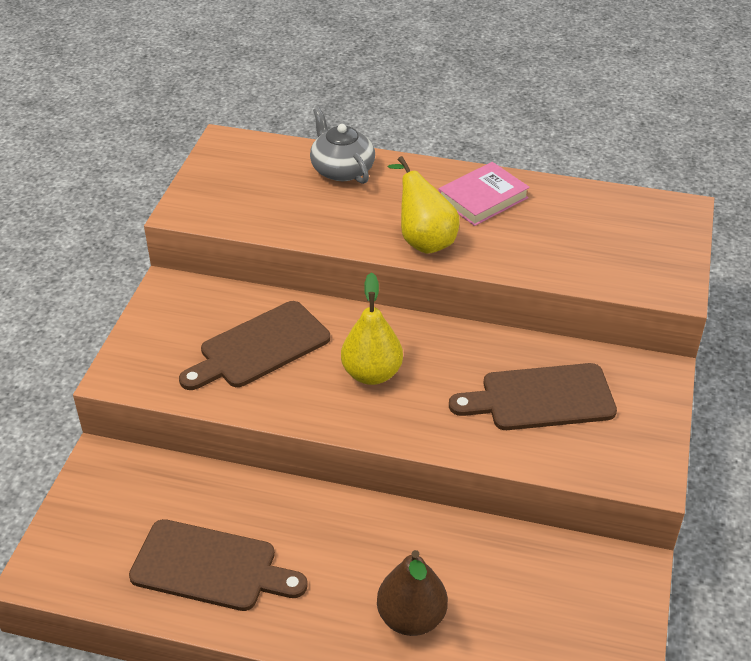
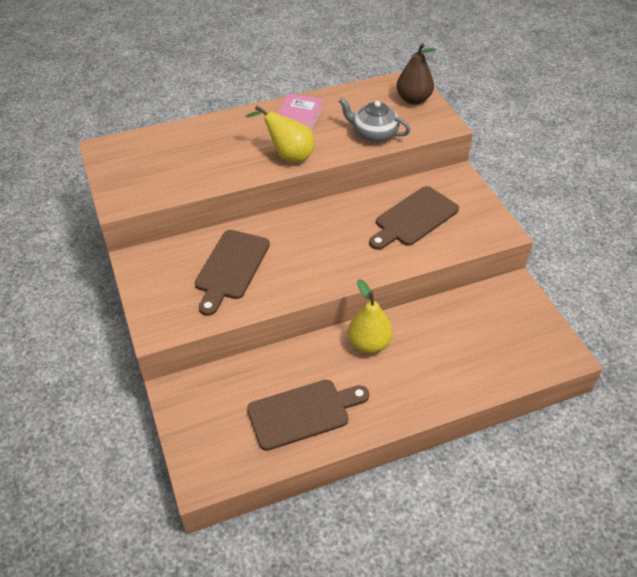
camera: 35 degrees left, 5 degrees up
(342, 169) = (197, 135): grey teapot -> grey teapot (373, 134)
(371, 374) = (312, 250): yellow pear -> yellow pear (369, 343)
(411, 618) = (436, 374): brown pear -> brown pear (413, 99)

